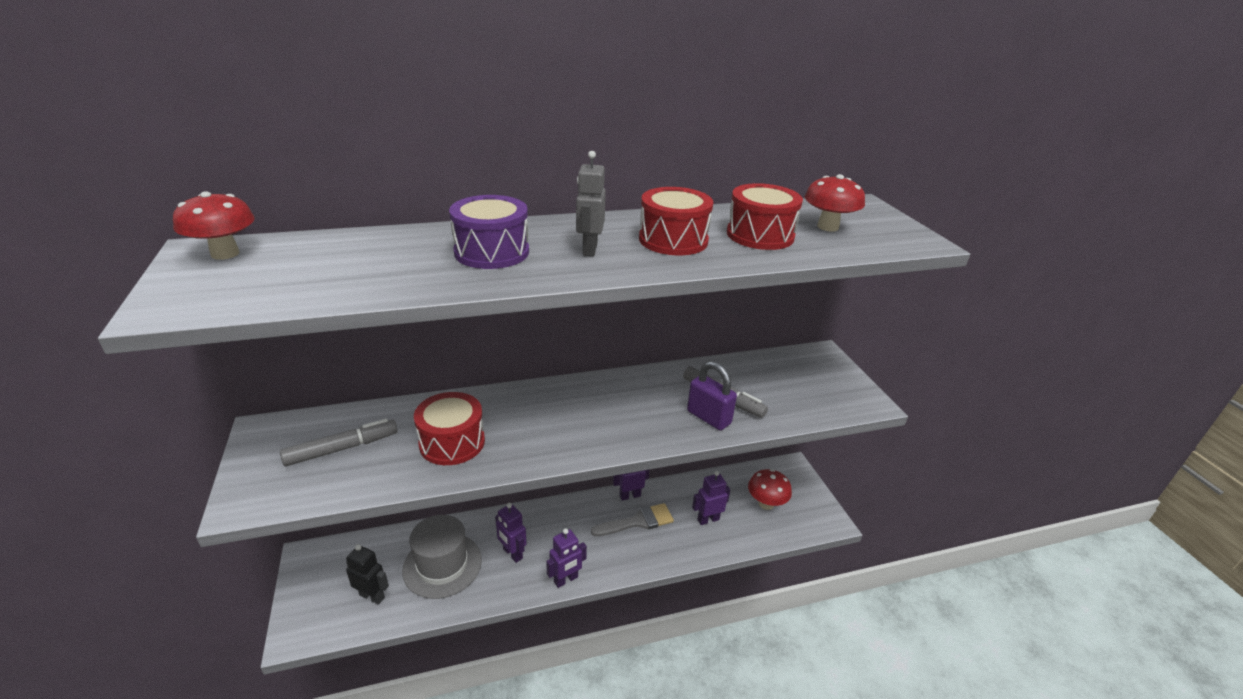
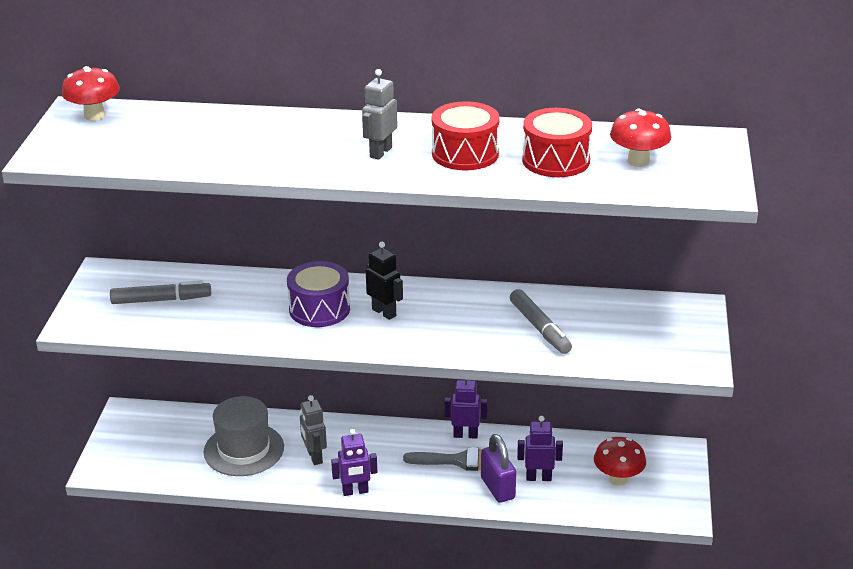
camera: 25 degrees right, 0 degrees up
(372, 596) = (172, 458): black robot -> black robot (384, 312)
(452, 442) = (254, 314): red drum -> none
(492, 252) = (296, 143): purple drum -> purple drum (319, 309)
(512, 553) = (314, 457): purple robot -> grey robot
(708, 417) = (509, 343): purple padlock -> purple padlock (497, 488)

